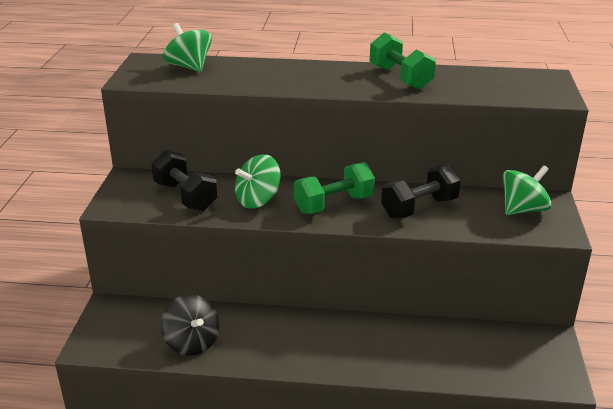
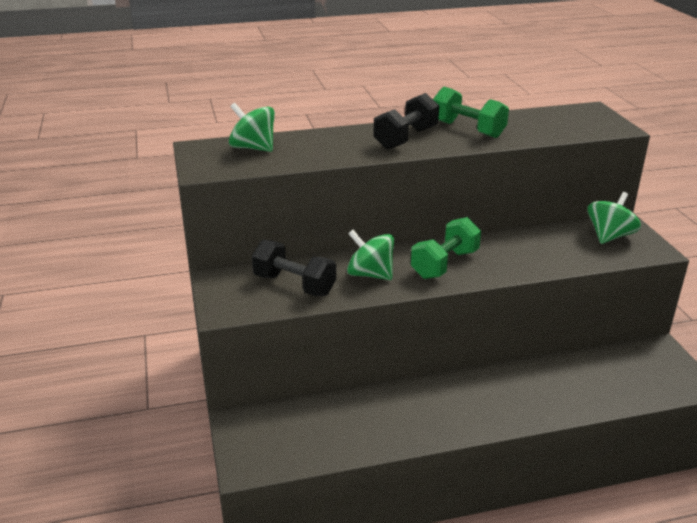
camera: 20 degrees left, 0 degrees up
(192, 342) = (350, 434): black spinning top -> none
(258, 200) = (370, 274): green spinning top -> green spinning top turned 90 degrees clockwise
(419, 208) = (523, 252): black dumbbell -> black dumbbell (406, 138)

